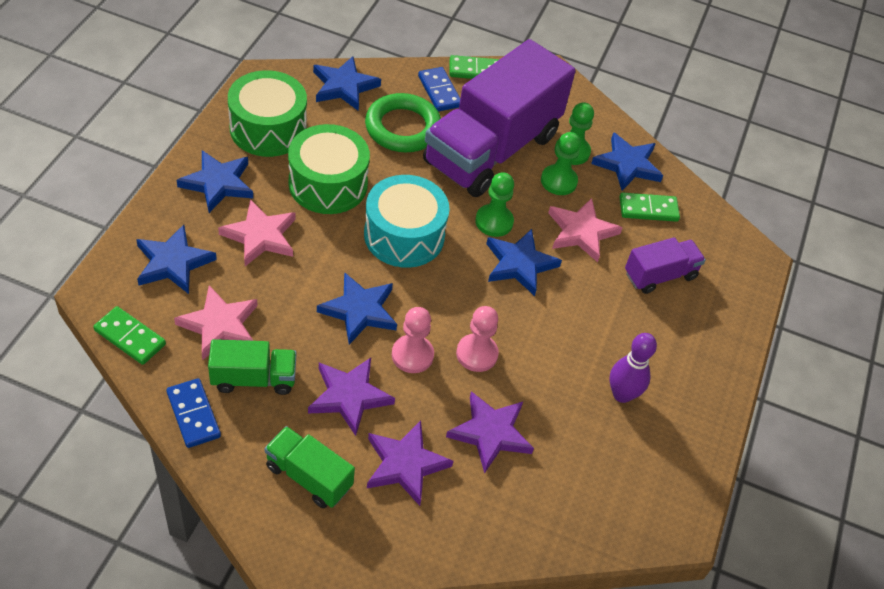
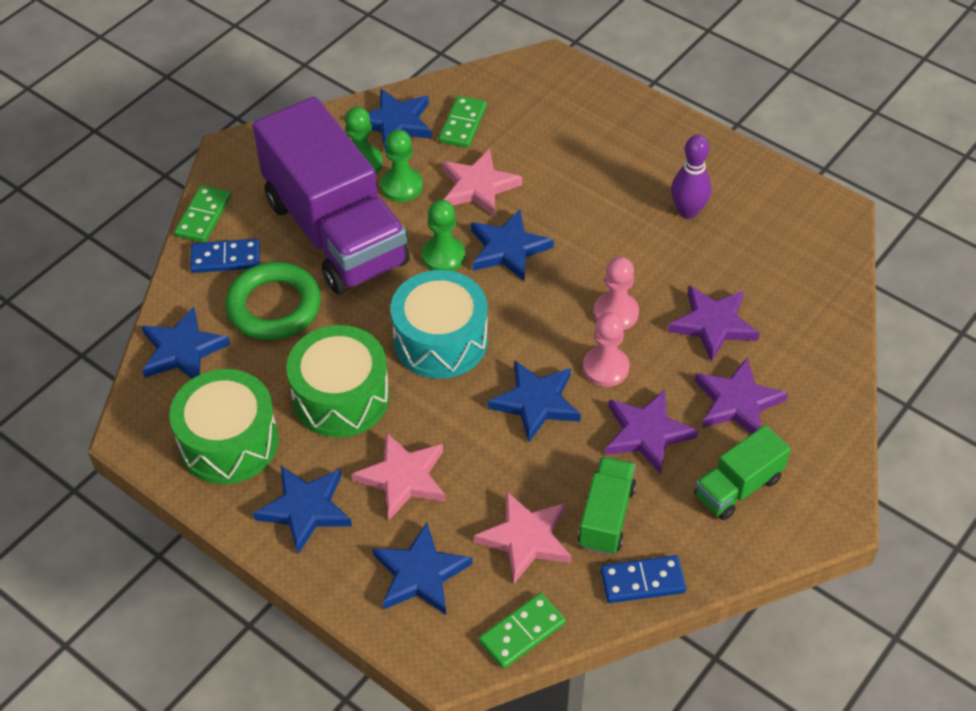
camera: 65 degrees left, 0 degrees up
(660, 275) = (551, 141): purple truck -> none

